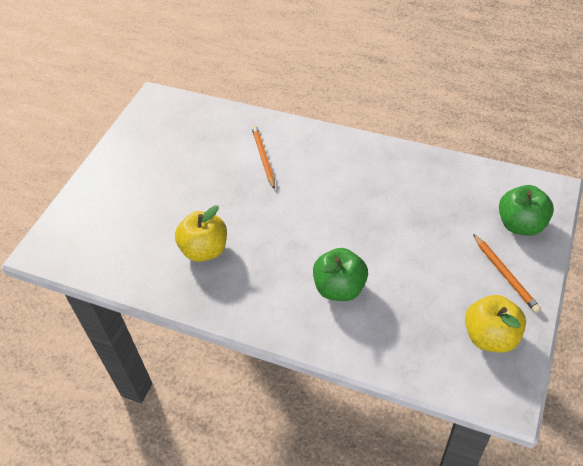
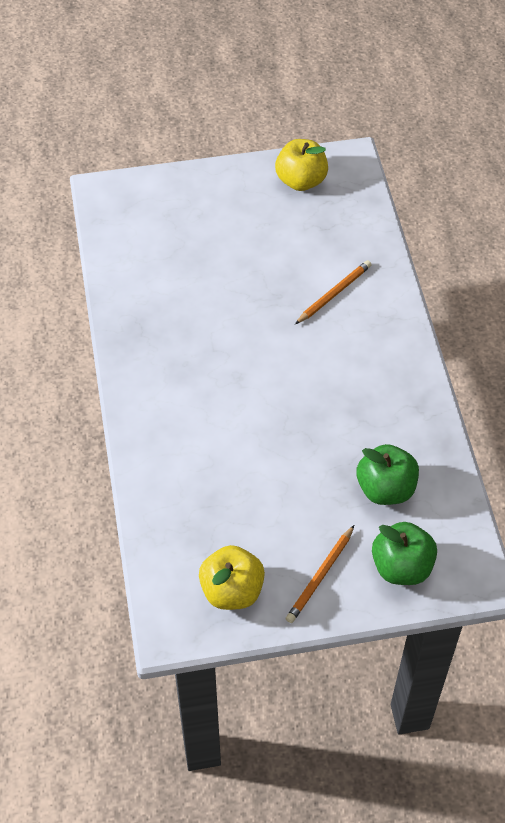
camera: 55 degrees right, 5 degrees up
(205, 250) = (183, 310): yellow apple -> yellow apple (301, 181)
(339, 288) = (209, 439): green apple -> green apple (385, 489)

